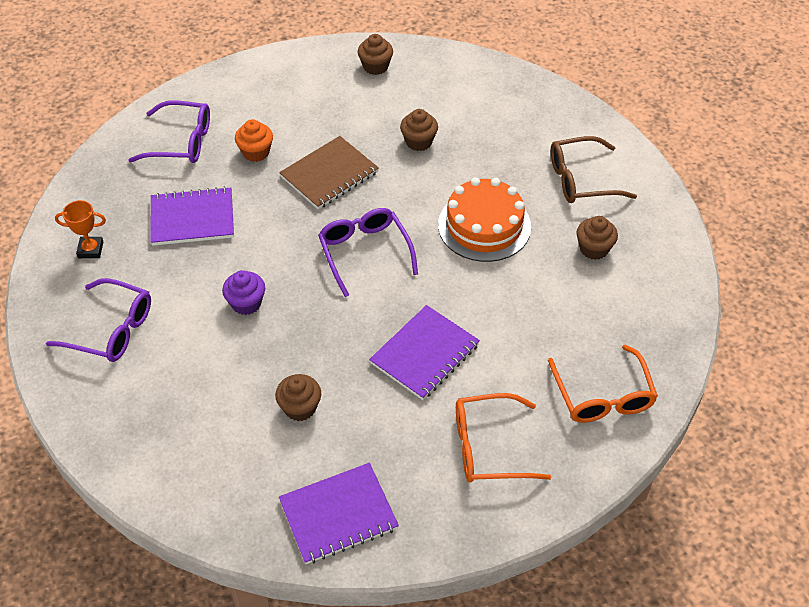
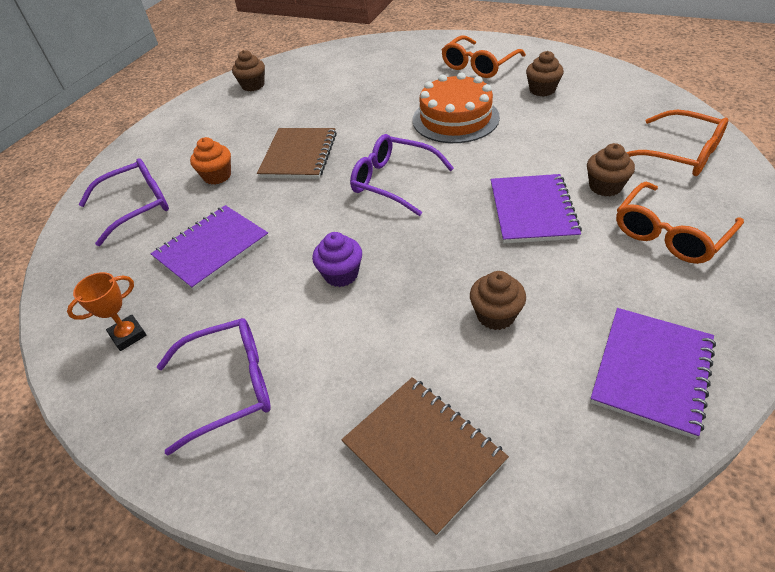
camera: 35 degrees left, 5 degrees down
(165, 450) = (423, 452): none -> brown notebook
(418, 142) = (342, 104): brown cupcake -> brown cupcake (605, 186)
(581, 180) = (478, 65): brown glasses -> orange glasses

